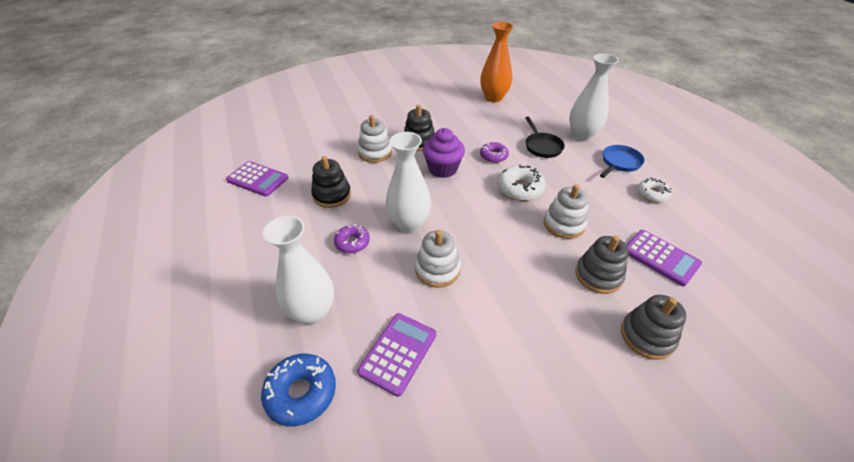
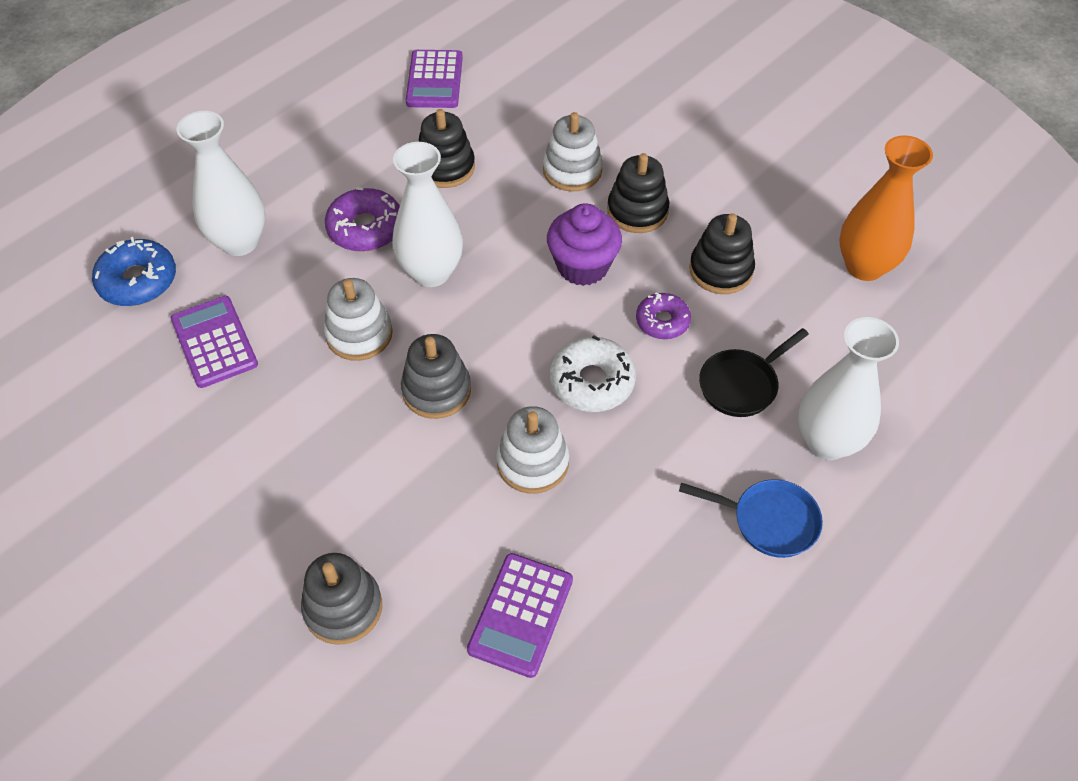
camera: 65 degrees right, 10 degrees up
(352, 243) = (365, 228): purple donut -> purple donut, size x1.51
(398, 353) = (214, 342): purple calculator -> purple calculator turned 120 degrees counterclockwise
(472, 131) = (720, 270): none -> black stacking toy
(598, 275) = (437, 529): grey stacking toy -> grey stacking toy (436, 390)
(652, 194) = (696, 588): white donut -> none

